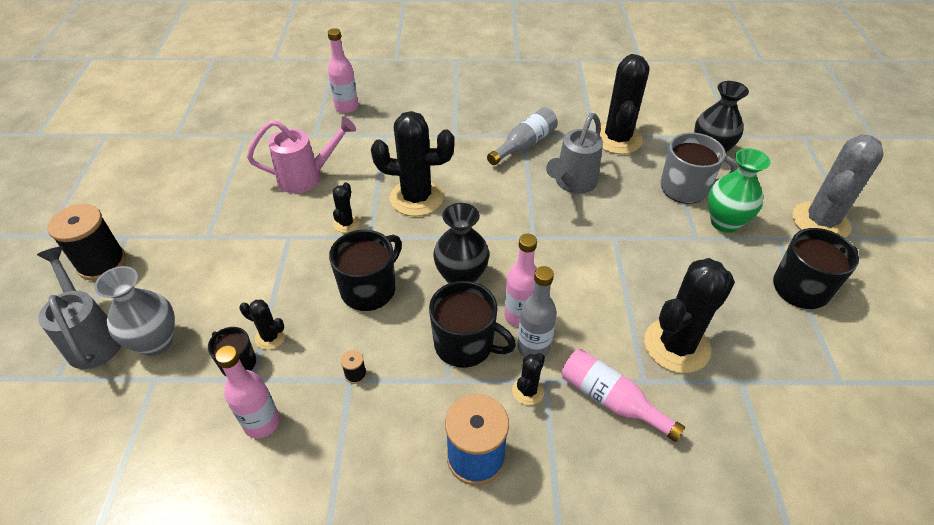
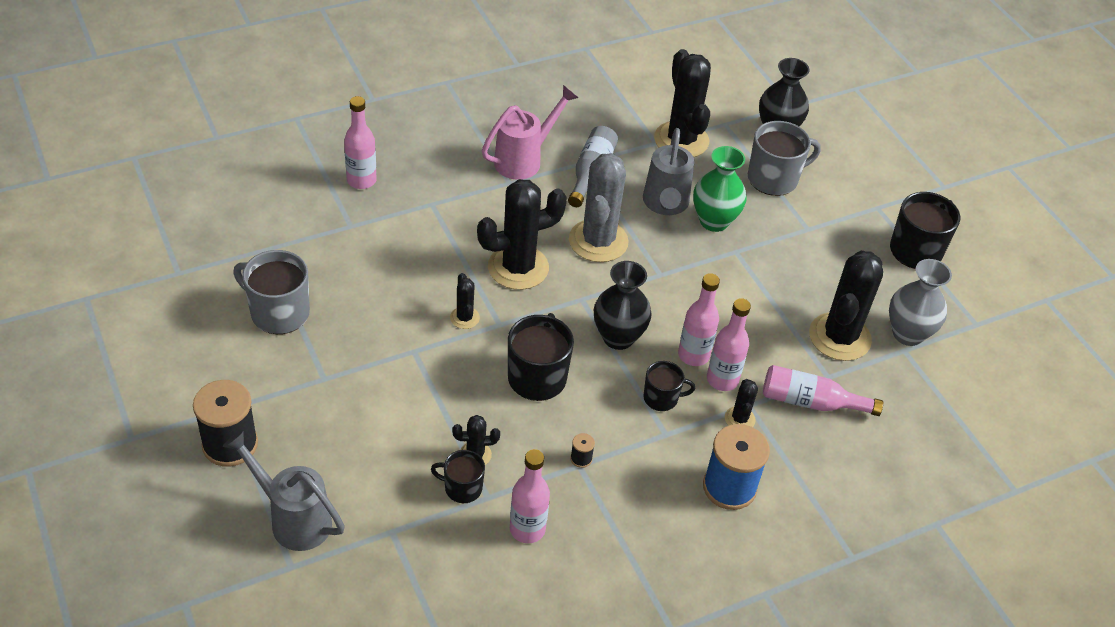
camera: 30 degrees left, 0 degrees up
(156, 342) = (363, 499): grey vase -> grey vase (907, 334)
(216, 179) = (278, 312): none -> grey mug
(307, 177) = (382, 279): pink watering can -> pink watering can (524, 159)
(465, 344) = (661, 398): black mug -> black mug, size x0.59
(533, 347) = (722, 380): grey bottle -> pink bottle
(724, 222) = (825, 205): green vase -> green vase (714, 221)
(820, 222) = (906, 179): grey cactus -> grey cactus (598, 241)

